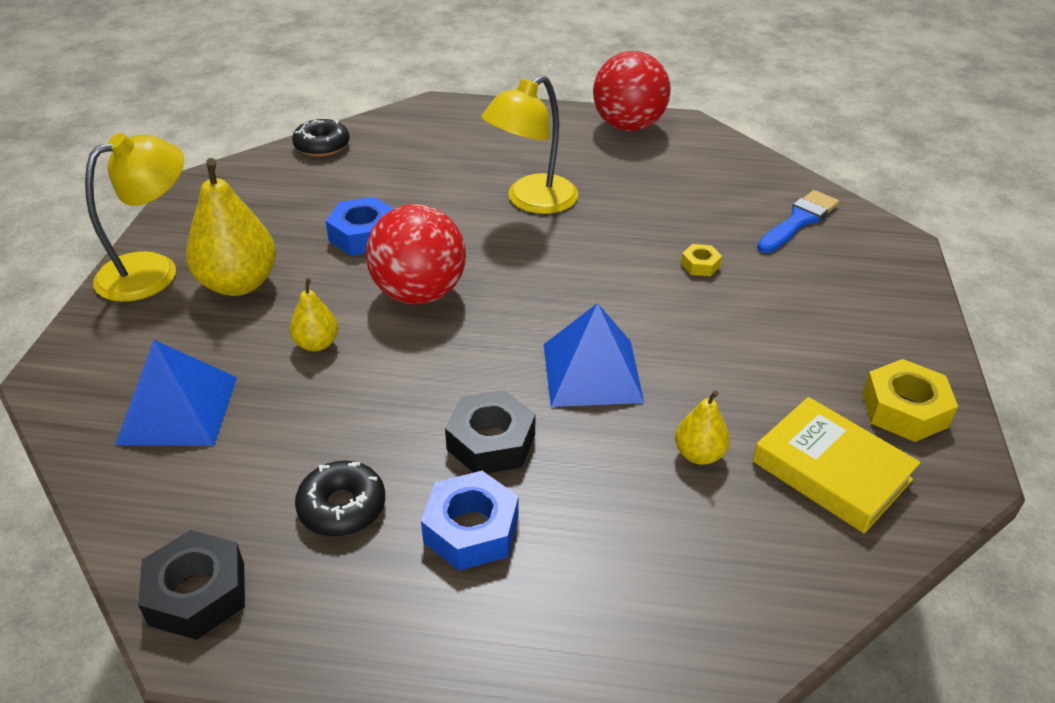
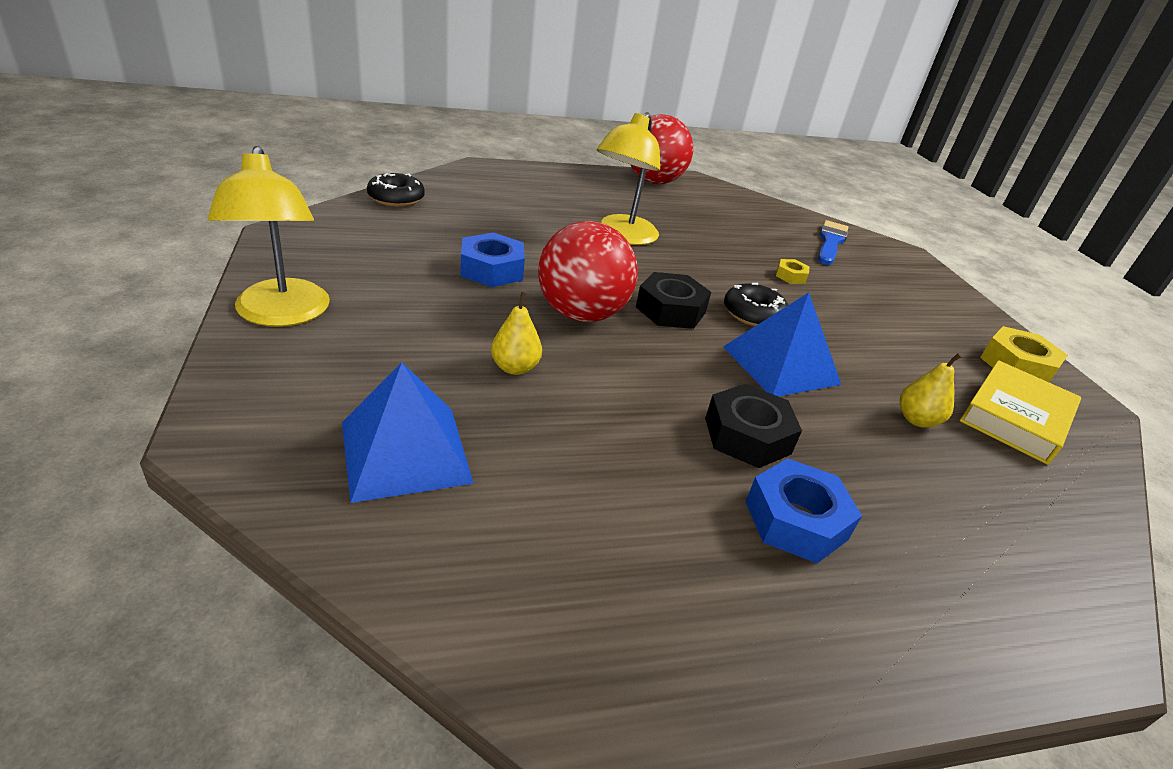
camera: 25 degrees left, 5 degrees down
(153, 270) = (282, 314): yellow lamp -> yellow lamp turned 135 degrees clockwise
(197, 593) = (569, 657): black nut -> black nut (670, 310)
(239, 284) = (392, 320): yellow pear -> none
(342, 507) = (658, 523): black donut -> black donut (753, 314)
(831, 470) = (1015, 418): yellow book -> yellow book turned 75 degrees counterclockwise

